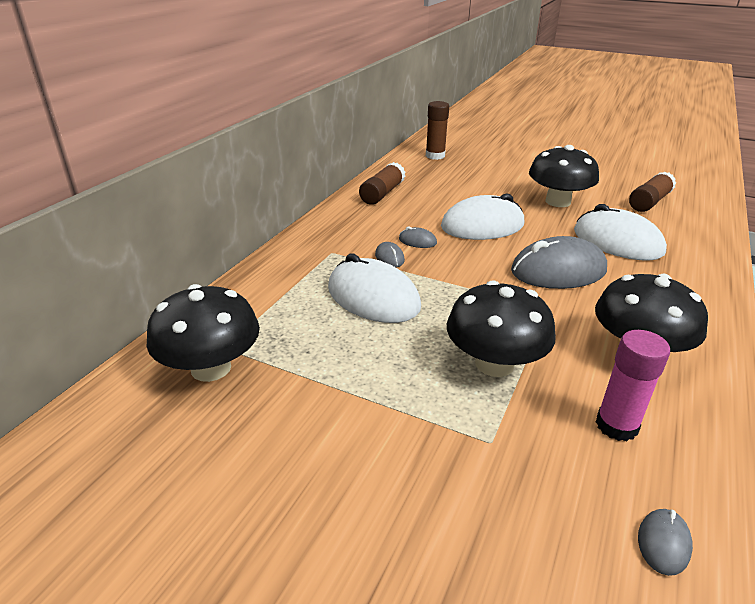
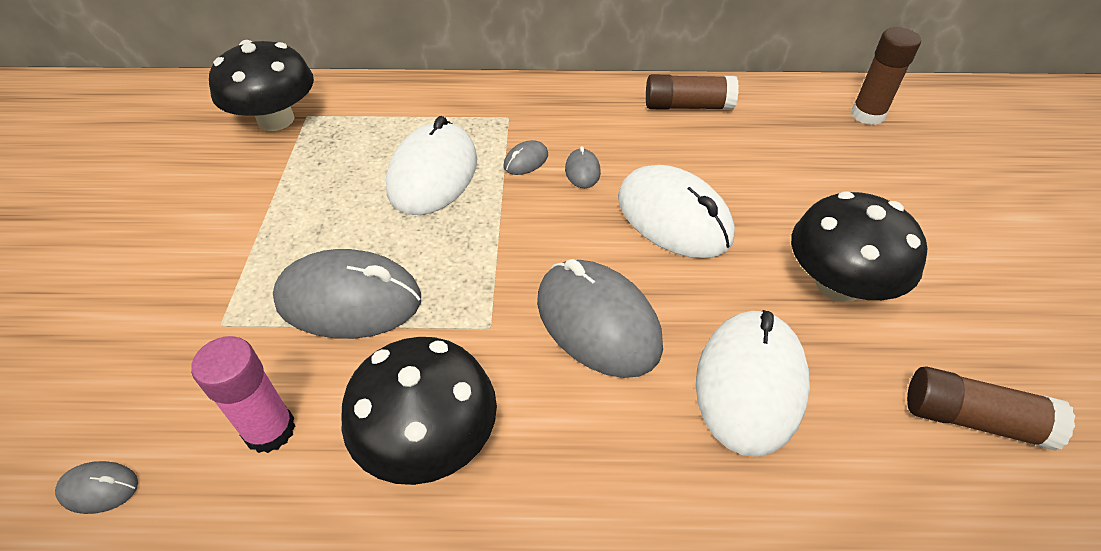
camera: 65 degrees right, 15 degrees up
(494, 363) = (349, 300): black mushroom -> grey mouse

